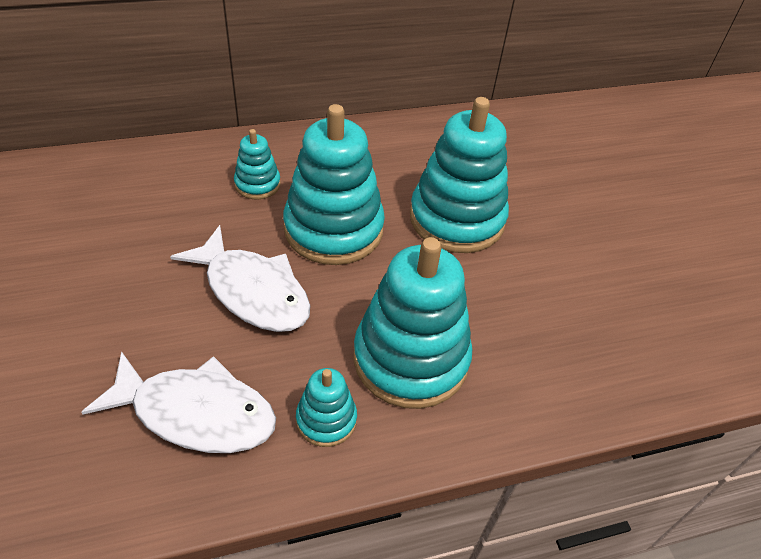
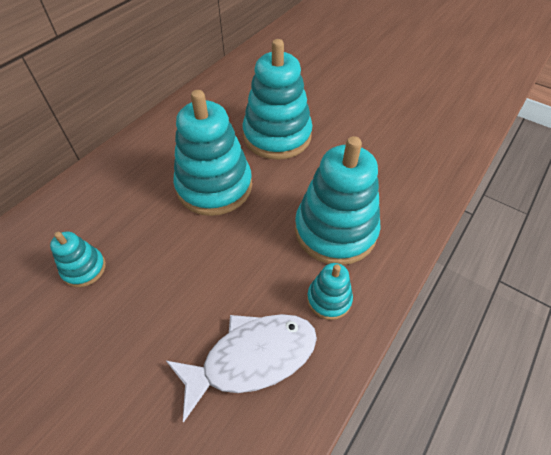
camera: 35 degrees left, 5 degrees up
(253, 291) = (205, 258): white fish -> none
(257, 184) = (135, 189): turquoise stacking toy -> turquoise stacking toy (84, 268)

